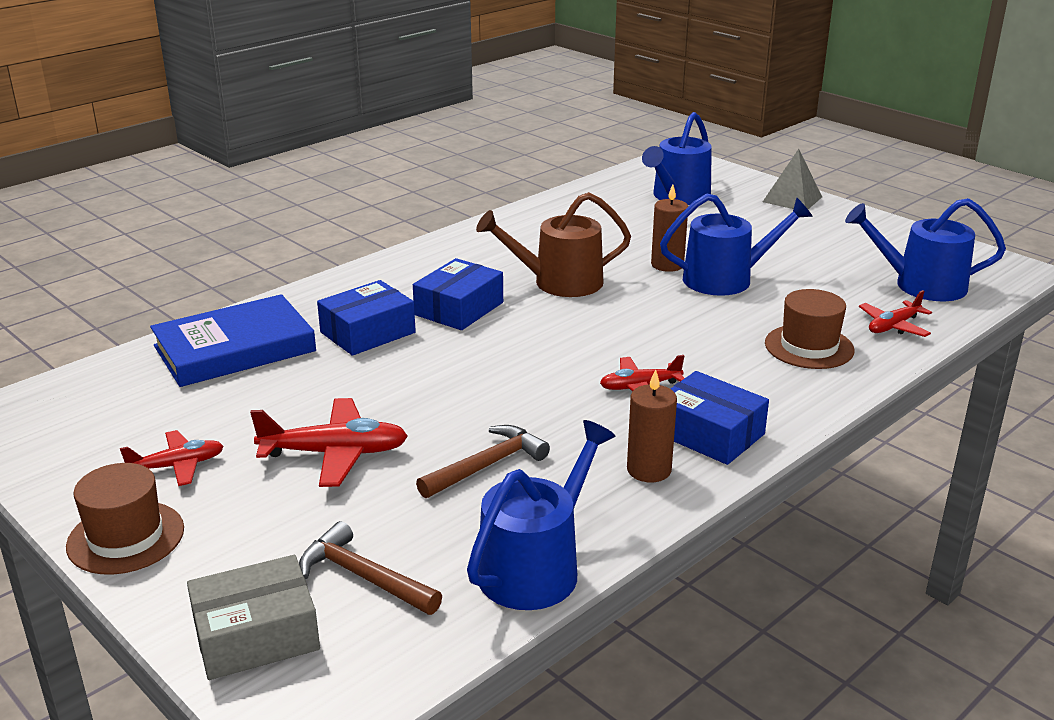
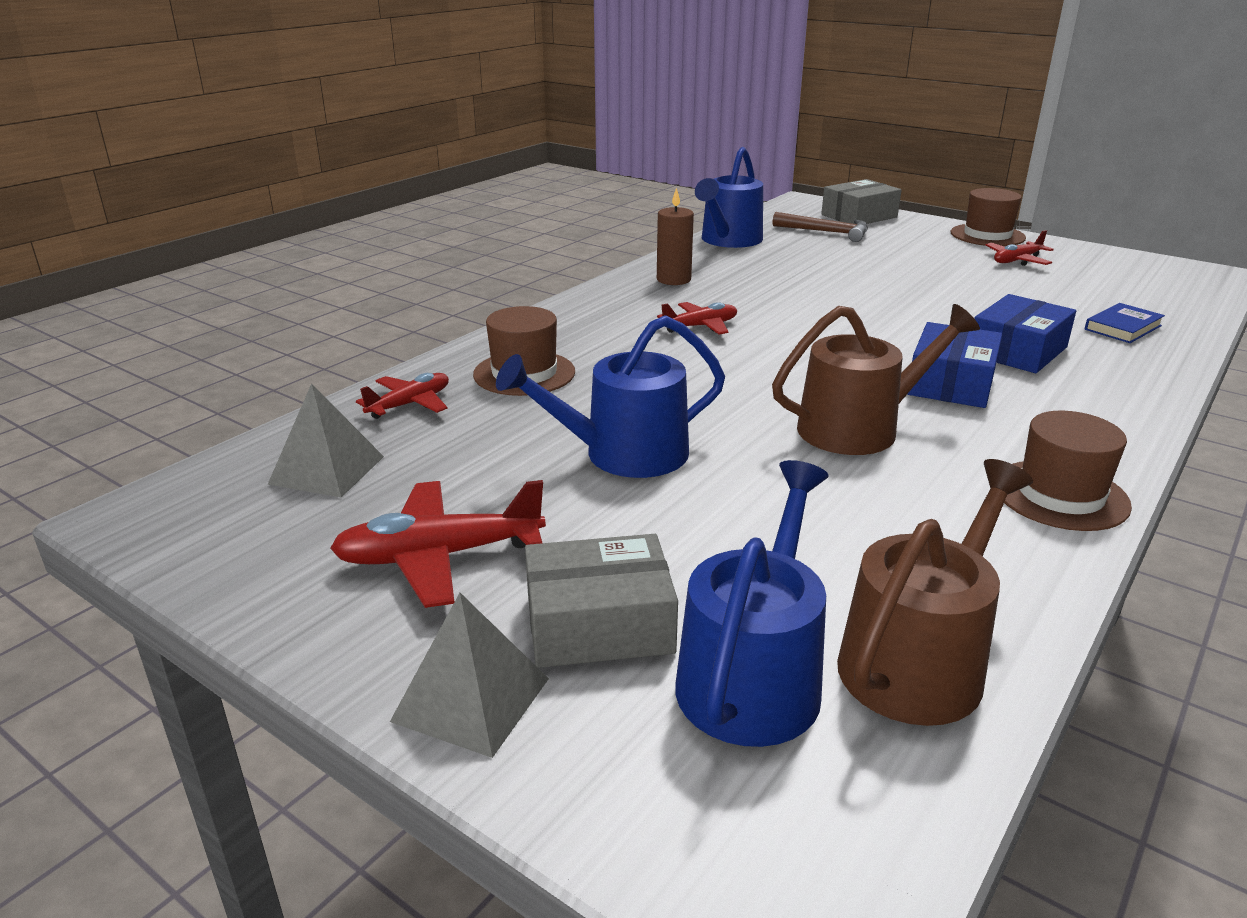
camera: 170 degrees right, 0 degrees up
(235, 349) = (1122, 327): blue book -> blue book, size x0.48
(334, 453) = (916, 272): red plane -> red plane (439, 556)
(474, 239) = (1060, 495): none -> brown hat
(487, 465) = (796, 274): brown hammer -> none
(608, 195) = (918, 661): none -> brown watering can
(667, 265) = (718, 472): brown candle -> none
(709, 434) = (629, 301): blue box -> none
(741, 213) = (599, 623): none -> grey box
(921, 285) = (326, 470): blue watering can -> grey pyramid

